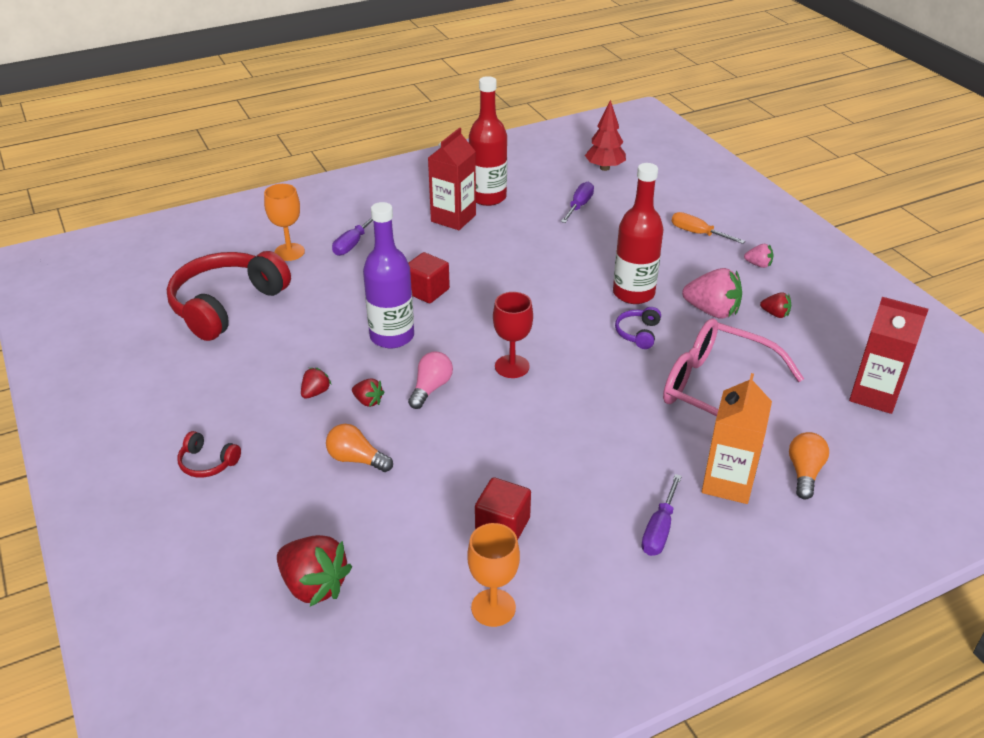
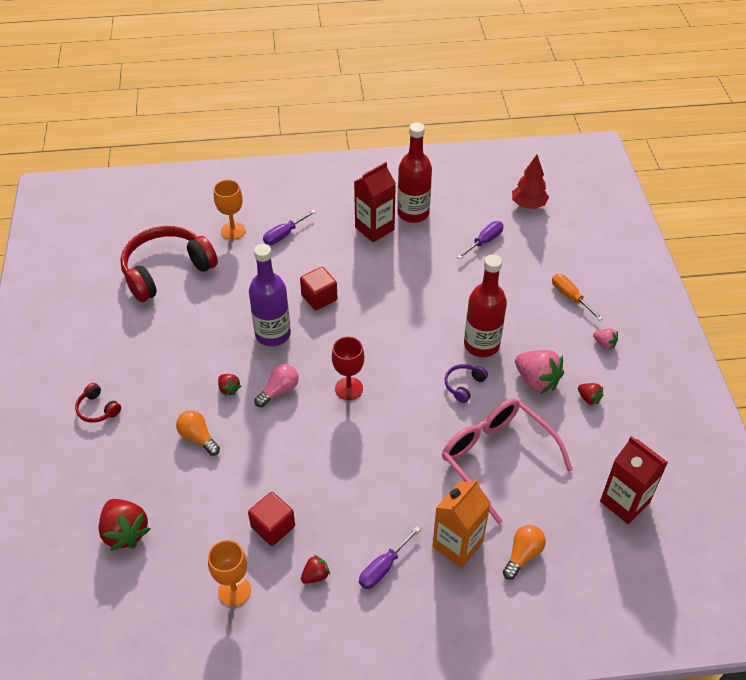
camera: 20 degrees right, 10 degrees up
(315, 392) = (195, 370): red strawberry -> red strawberry (315, 575)

